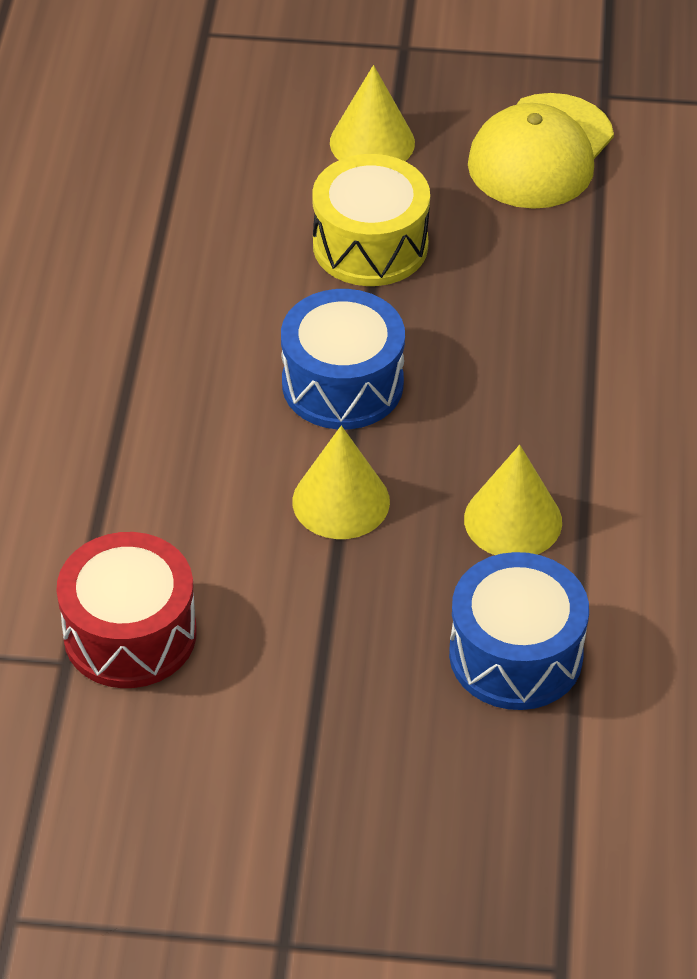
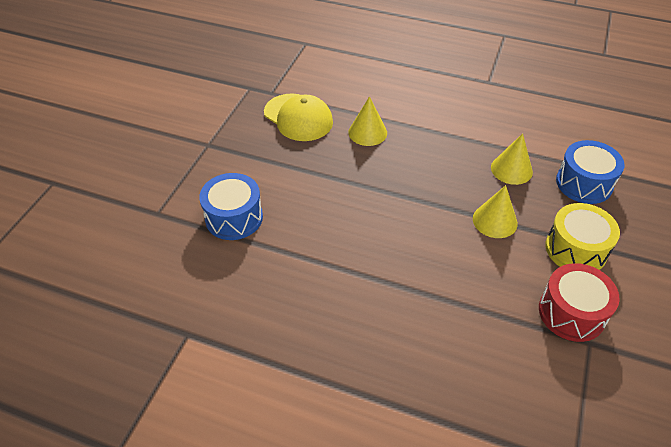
camera: 75 degrees left, 0 degrees up
(342, 384) = (423, 207): blue drum -> blue drum (234, 217)
(370, 245) = (337, 181): yellow drum -> yellow drum (576, 249)
(372, 142) = (268, 167): yellow cone -> yellow cone (367, 132)

